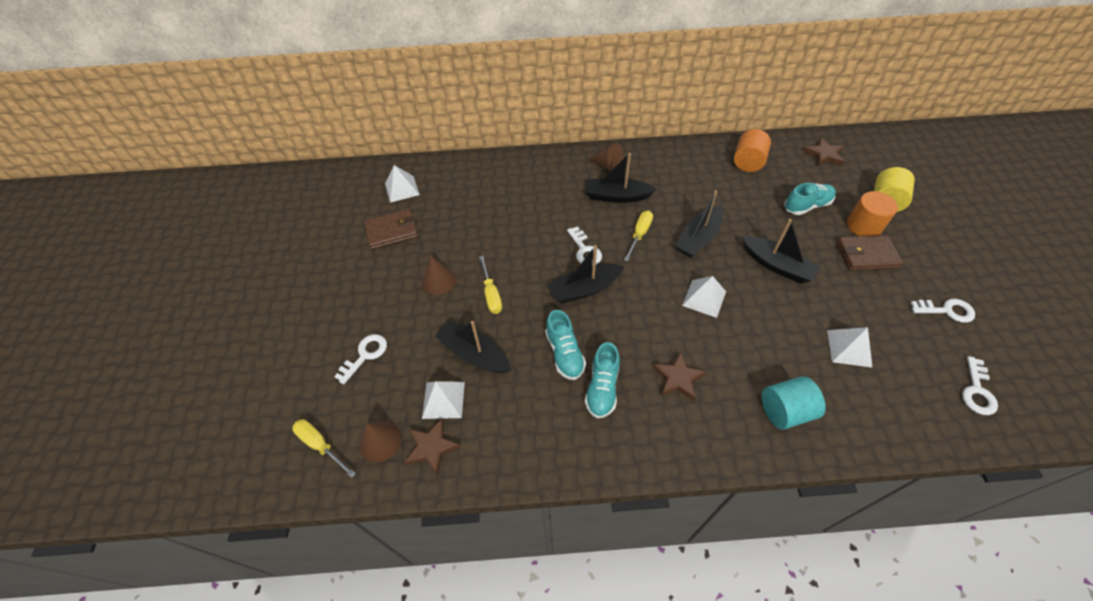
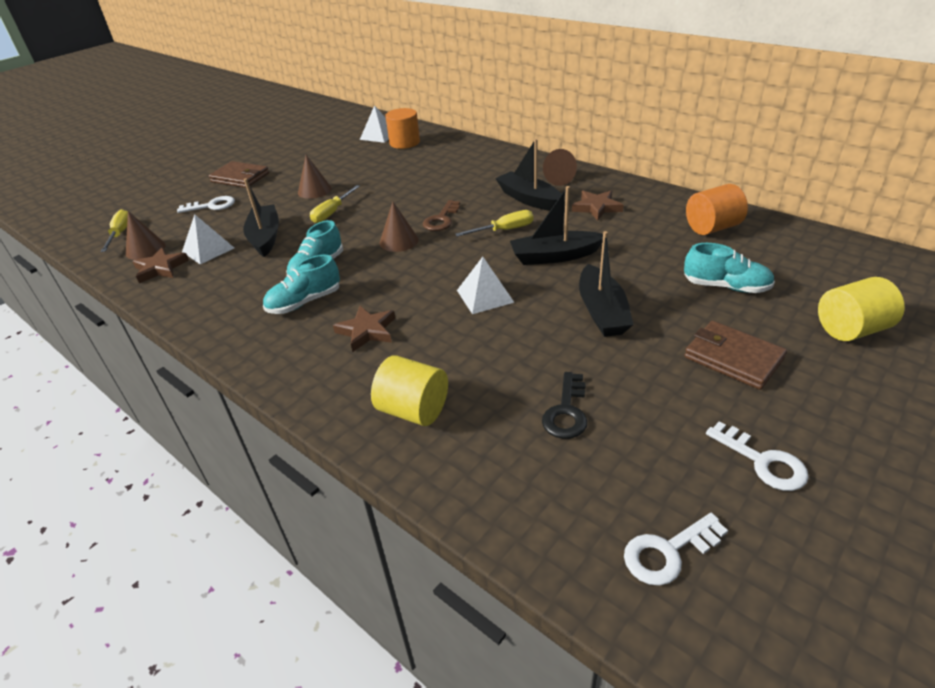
camera: 45 degrees right, 15 degrees down
(392, 231) = (334, 154): brown wallet -> brown wallet (240, 178)
(584, 289) = (399, 241): black boat -> brown cone
(585, 250) = (441, 219): white key -> brown key
(785, 411) = (413, 410): turquoise cylinder -> yellow cylinder
(824, 155) = (829, 259): brown star -> brown star (596, 208)
(849, 348) = (566, 412): white pyramid -> black key
(864, 226) = (776, 334): orange cylinder -> orange cylinder (404, 142)

